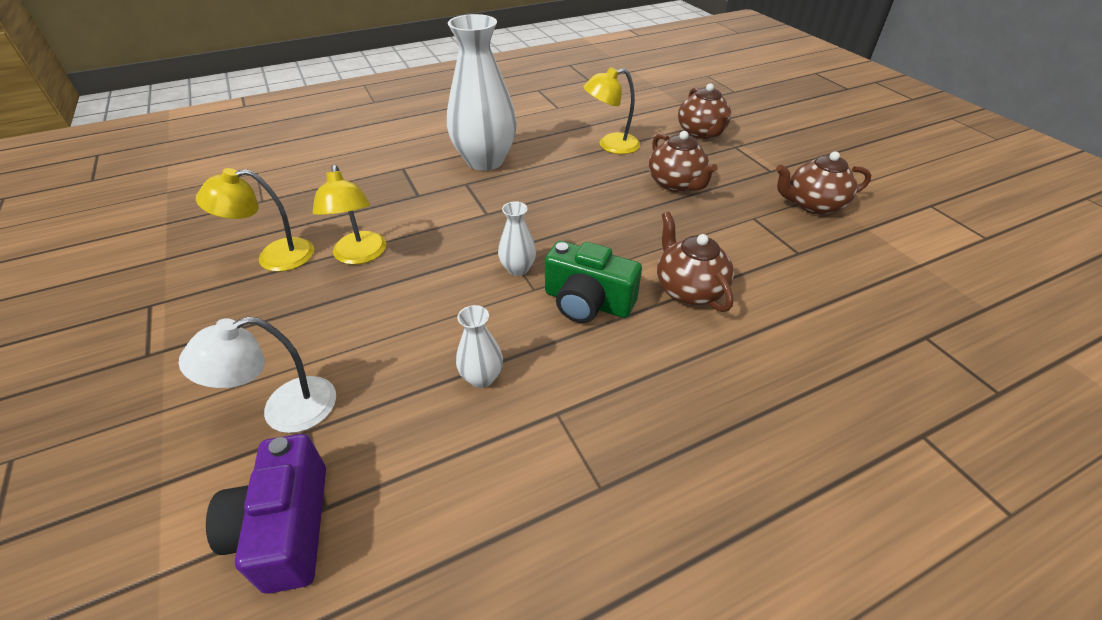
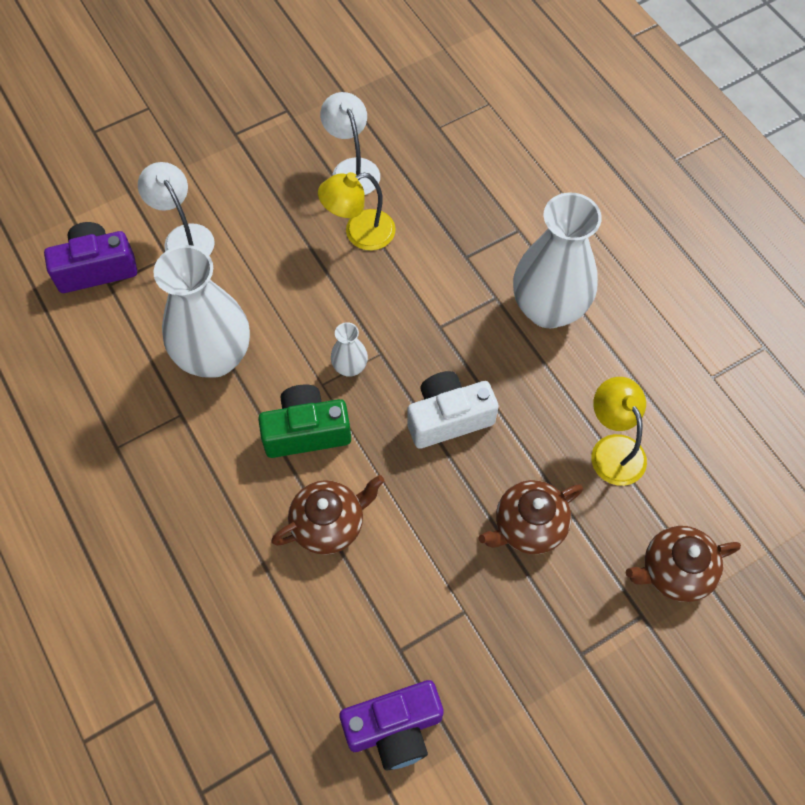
camera: 85 degrees right, 20 degrees up
(274, 257) = (352, 169): yellow lamp -> white lamp
(482, 378) = (215, 357): white vase -> white vase, size x2.27
(579, 214) = (448, 418): none -> white camera
(587, 302) = (306, 431): green camera -> green camera turned 60 degrees clockwise
(813, 205) = (501, 692): brown teapot -> none
(867, 259) = (394, 728): none -> purple camera

